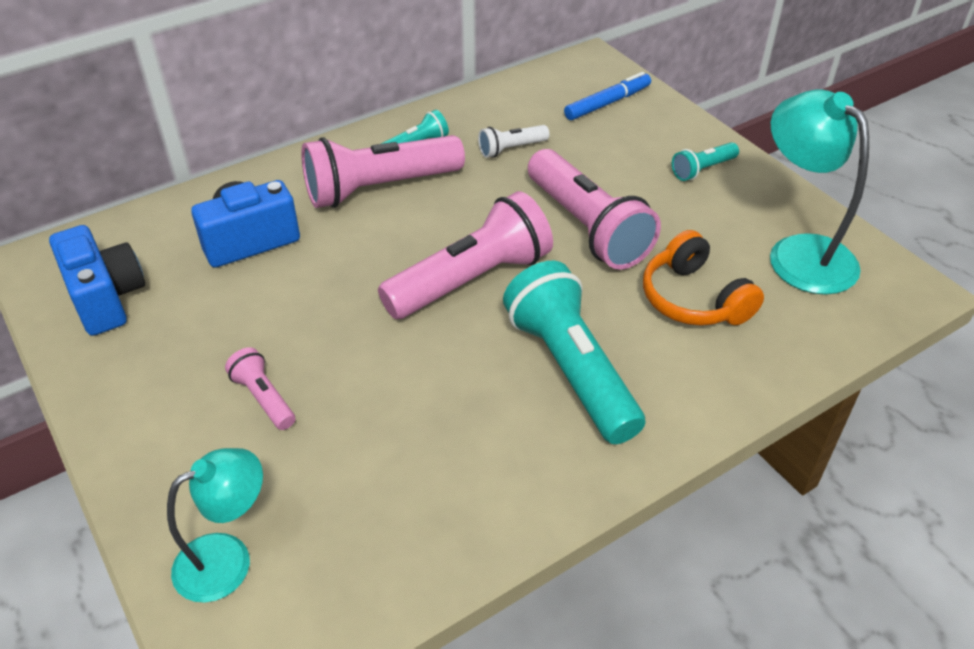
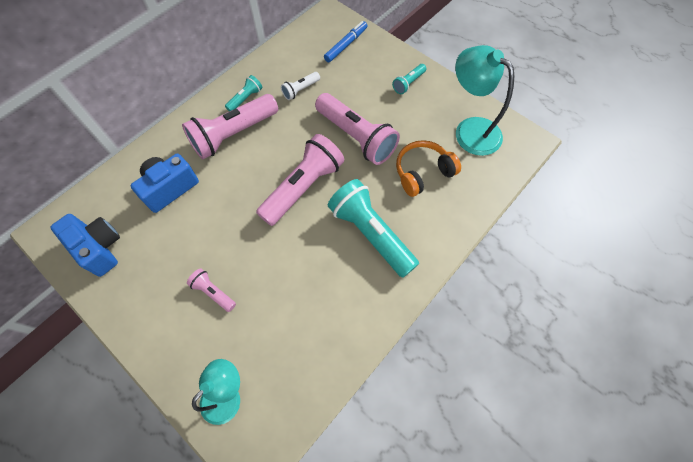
camera: 15 degrees left, 20 degrees up
(694, 299) = (423, 173): orange headphones -> orange headphones turned 105 degrees clockwise

